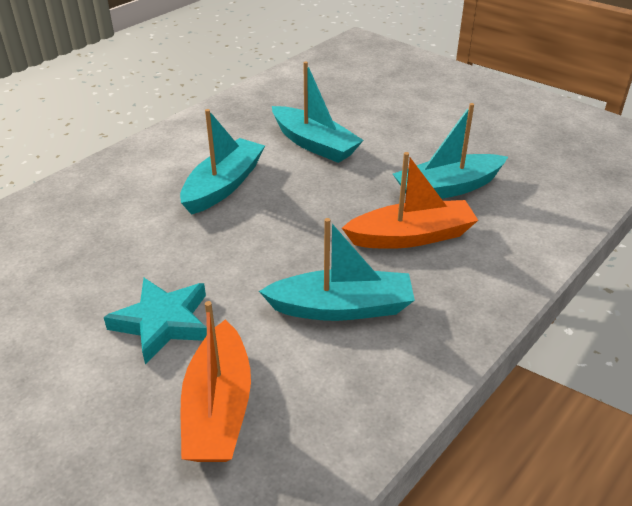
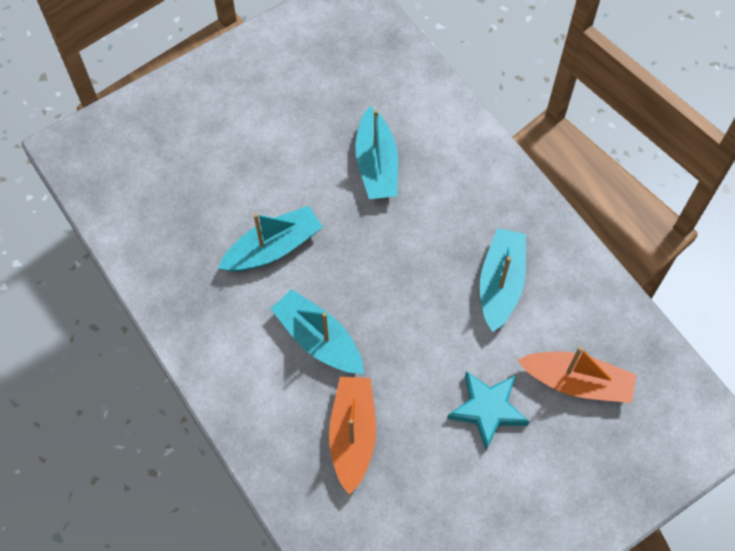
camera: 75 degrees left, 25 degrees up
(411, 236) = (432, 212): orange boat -> orange boat (353, 435)

